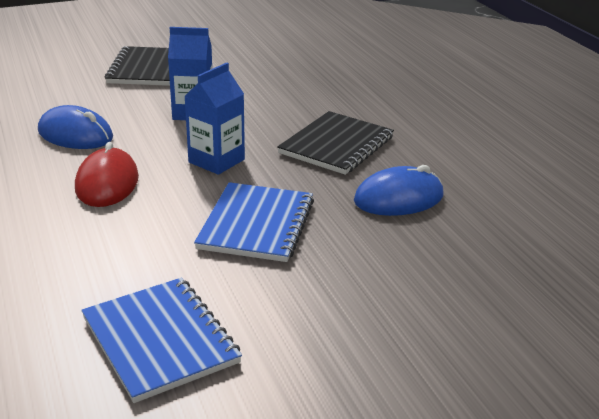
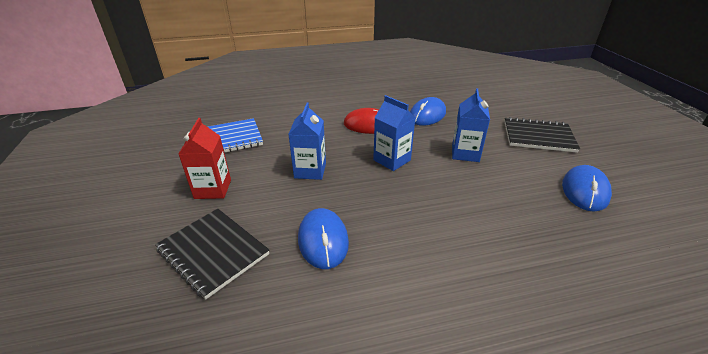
camera: 100 degrees right, 5 degrees up
(256, 224) = (310, 170): blue notebook -> blue carton
(260, 62) = (585, 191): none -> blue mouse
(331, 313) = (213, 189): none -> red carton
(336, 145) = (415, 218): black notebook -> black notebook (213, 252)

